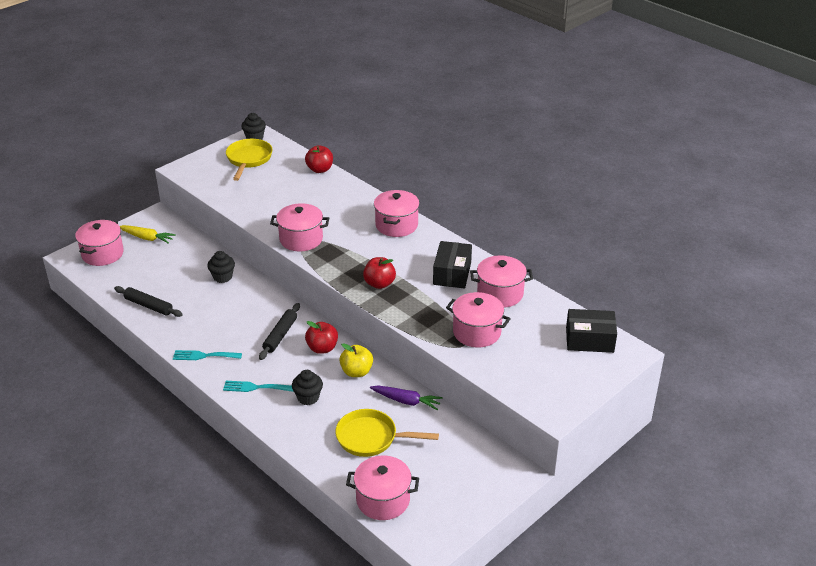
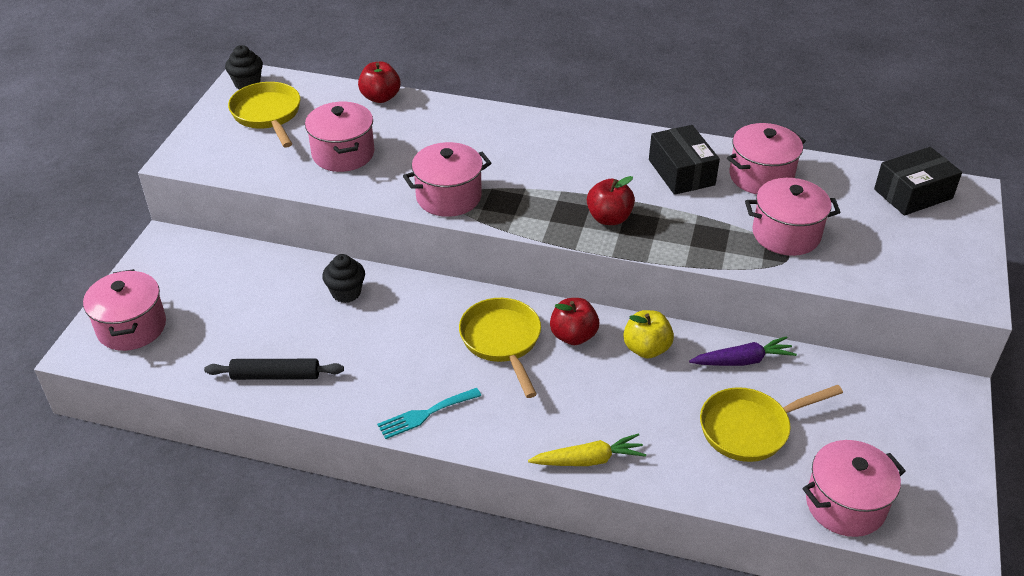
camera: 30 degrees left, 5 degrees up
(147, 238) = (181, 279): yellow carrot -> yellow carrot (588, 460)
(255, 387) = (538, 428): turquoise fork -> none
(280, 335) = (502, 341): black rolling pin -> yellow pan
(308, 398) = (620, 410): black cupcake -> none
(396, 225) = (552, 136): pink pot -> pink pot (343, 154)

